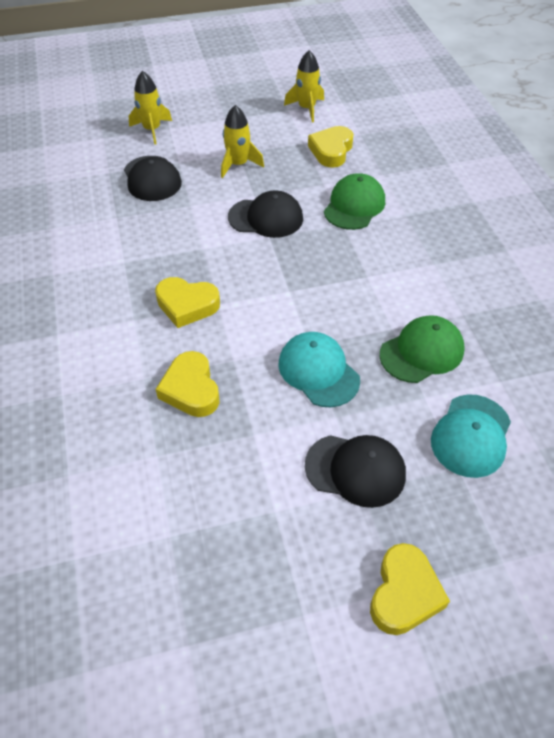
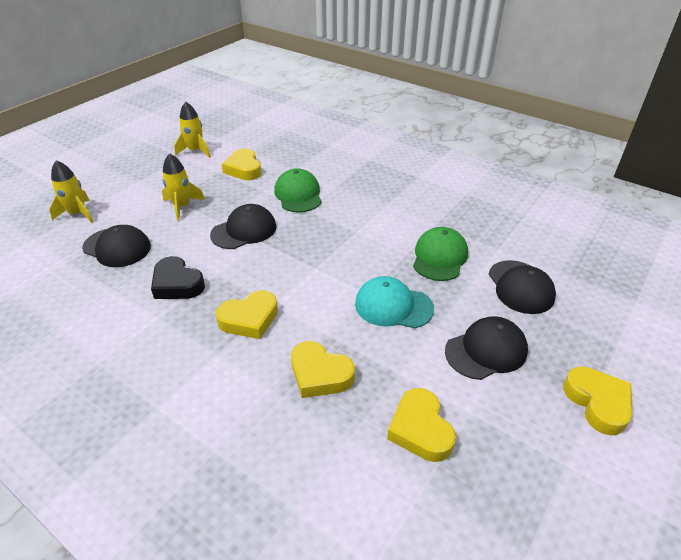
camera: 40 degrees left, 10 degrees down
(164, 239) = (177, 284): none -> black heart
(218, 491) = (420, 429): none -> yellow heart
(471, 435) = (520, 287): turquoise cap -> black cap

